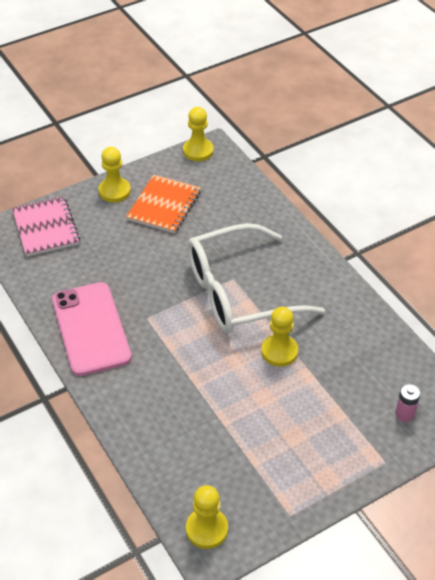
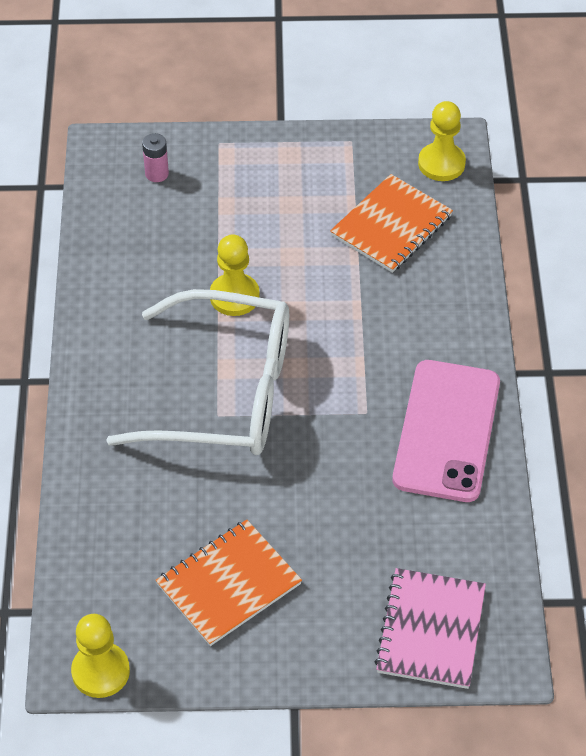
camera: 150 degrees left, 5 degrees up
(114, 191) = (286, 652): yellow pawn -> none
(211, 453) = (391, 225): none -> orange notebook

